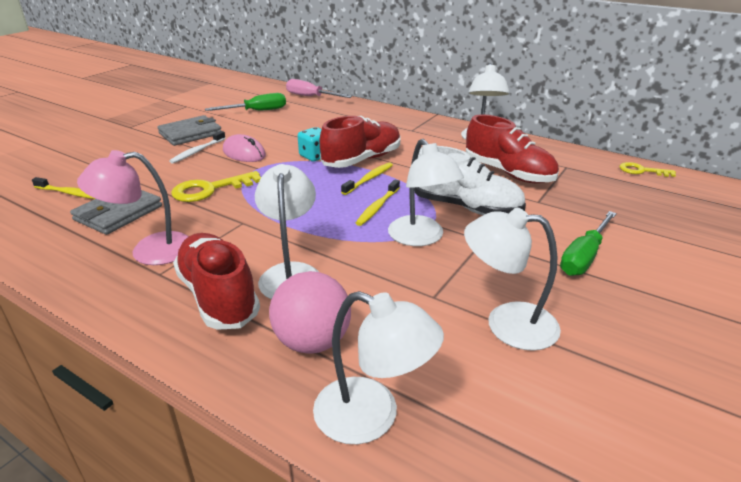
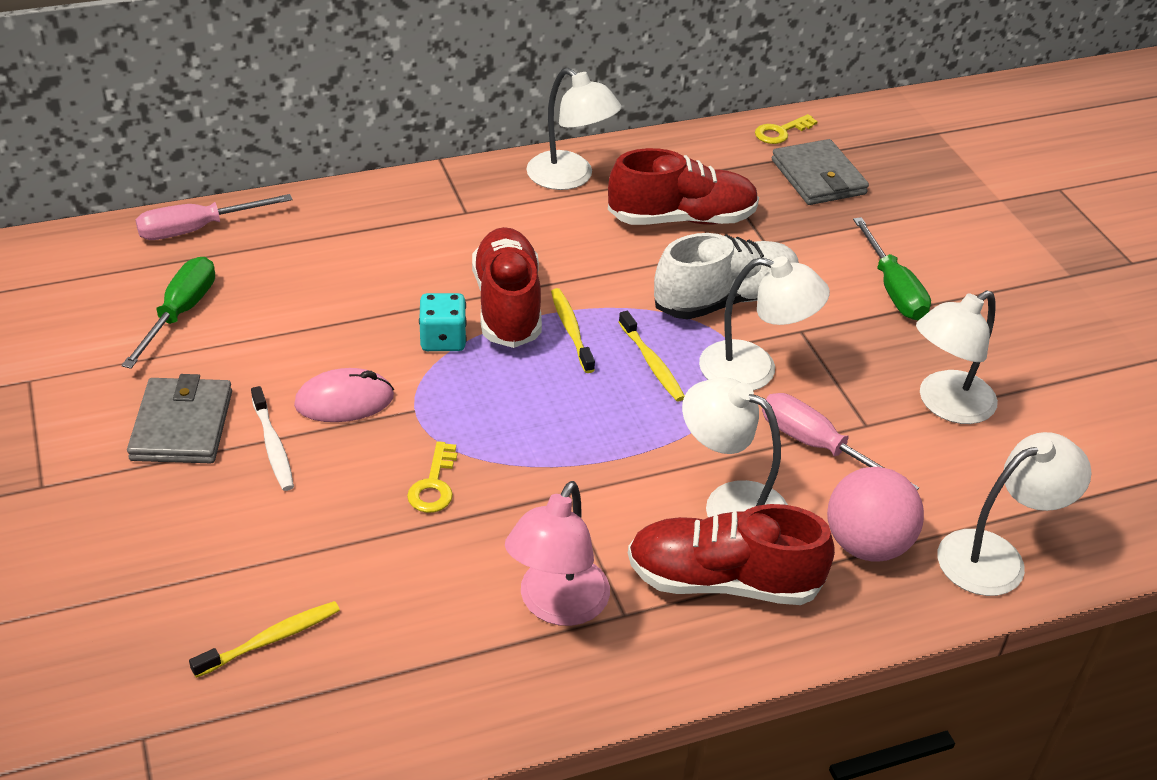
camera: 55 degrees left, 10 degrees up
(118, 213) = (407, 603): grey wallet -> grey wallet (818, 177)
(210, 189) = (434, 485): yellow key -> yellow key, size x0.62
(385, 285) = (817, 446): none -> pink screwdriver

